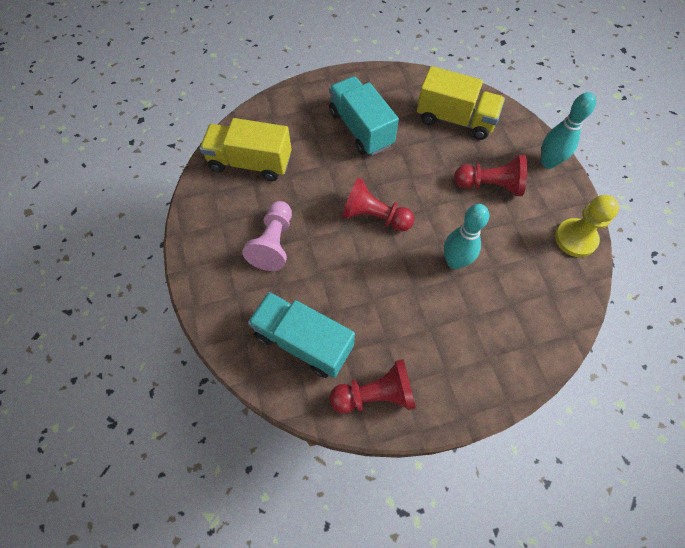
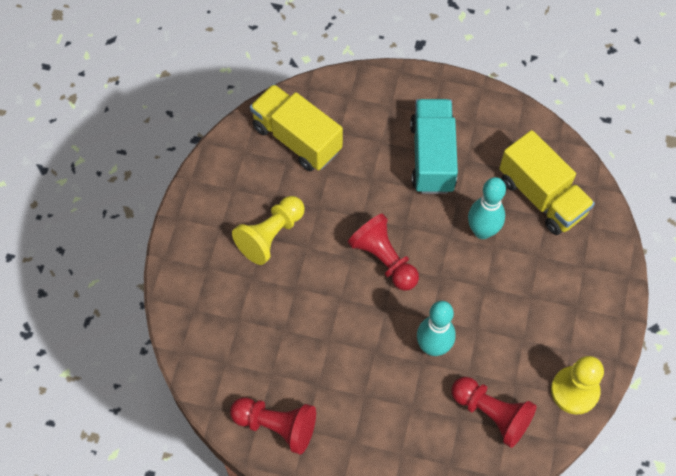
camera: 30 degrees right, 0 degrees up
(274, 243) = (270, 235): pink pawn -> yellow pawn
(303, 341) = (242, 344): turquoise truck -> none
(490, 185) = (526, 288): red pawn -> red pawn (492, 414)
(548, 162) = (608, 296): turquoise bowling pin -> turquoise bowling pin (482, 231)

